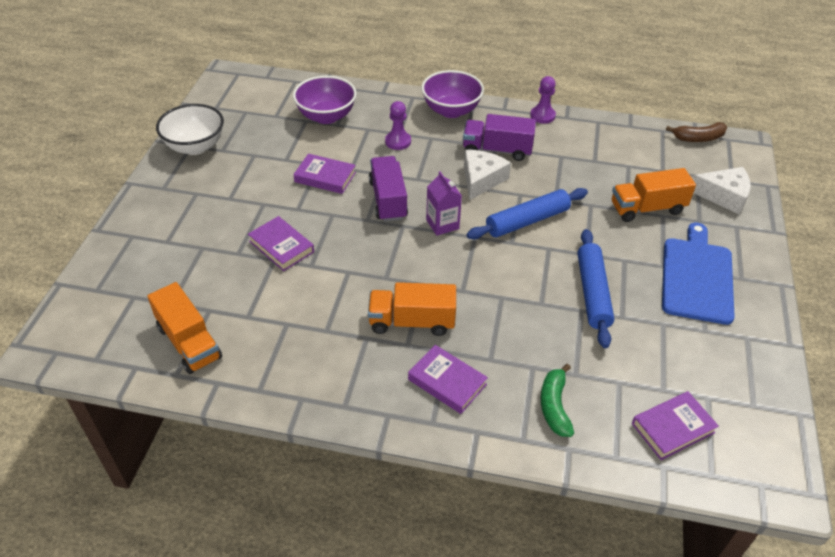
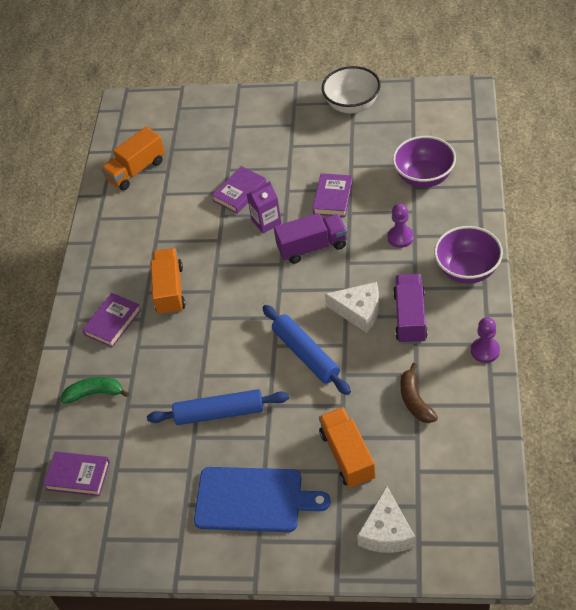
camera: 90 degrees right, 5 degrees up
(442, 224) = (288, 291): purple carton -> purple carton (266, 222)
(673, 428) = (78, 476): purple book -> purple book turned 45 degrees counterclockwise
(698, 138) = (491, 510): brown banana -> brown banana (415, 400)

